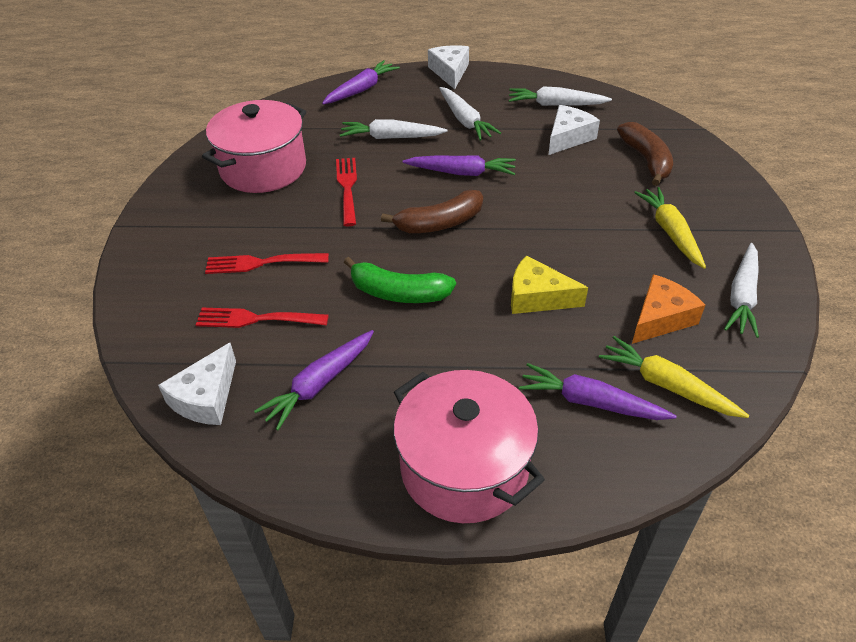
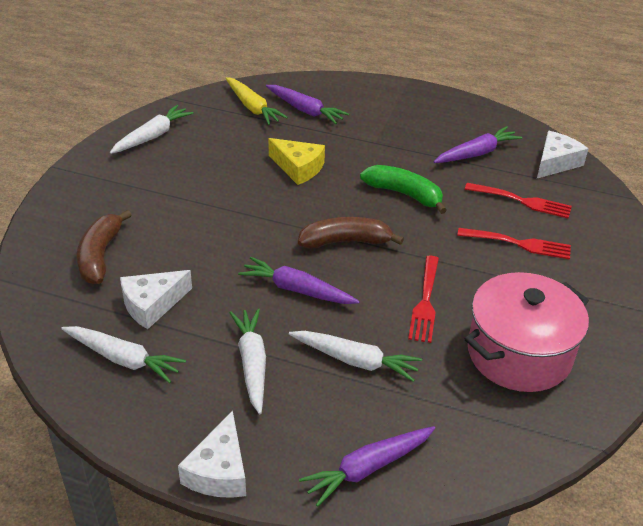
camera: 165 degrees left, 5 degrees down
(464, 468) = (397, 101): pink pot -> none
(661, 318) = (222, 137): orange cheese -> none
(670, 232) = (153, 187): yellow carrot -> none

